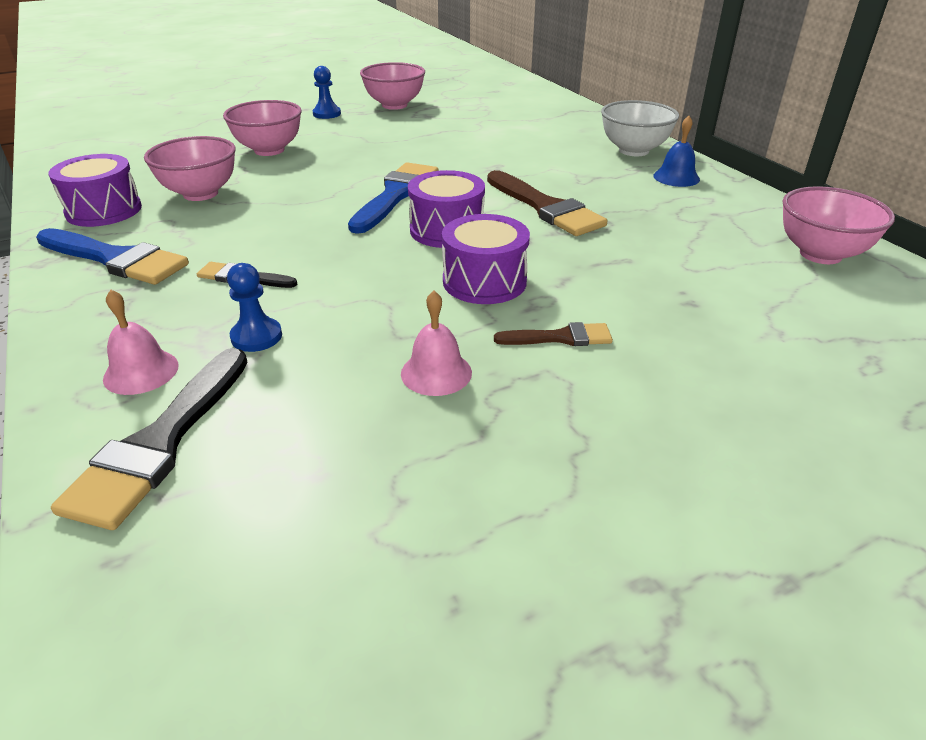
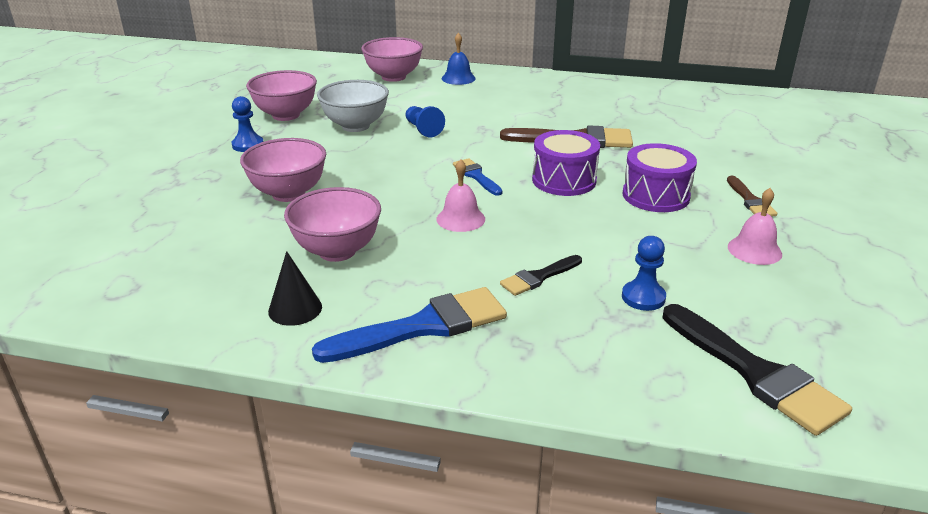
camera: 50 degrees left, 5 degrees down
(104, 210) = (295, 309): purple drum -> black cone
(141, 372) = (647, 359): pink bell -> pink bell (460, 219)
(396, 195) = (476, 176): blue brush -> blue brush, size x0.54
(451, 149) = (423, 129): none -> blue pawn
(560, 337) = (750, 200): brown brush -> brown brush turned 135 degrees clockwise
(633, 151) = (528, 83): white bowl -> white bowl (355, 126)
(676, 177) = (587, 90): blue bell -> blue bell (458, 78)
(820, 254) = (732, 103): pink bowl -> pink bowl (393, 77)

